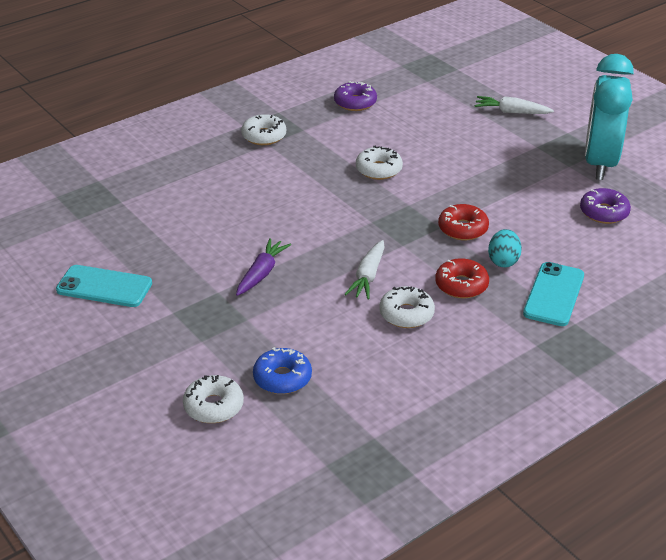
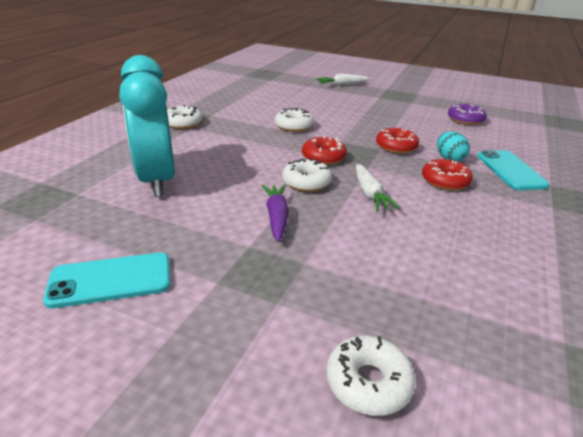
camera: 30 degrees left, 5 degrees down
(282, 378) = (404, 312): blue donut -> none
(355, 102) = (235, 95): purple donut -> none
(368, 221) = (323, 157): none -> red donut
(406, 314) = (435, 213): white donut -> white donut (306, 182)
(600, 163) = (425, 98): turquoise clock -> turquoise clock (157, 180)

